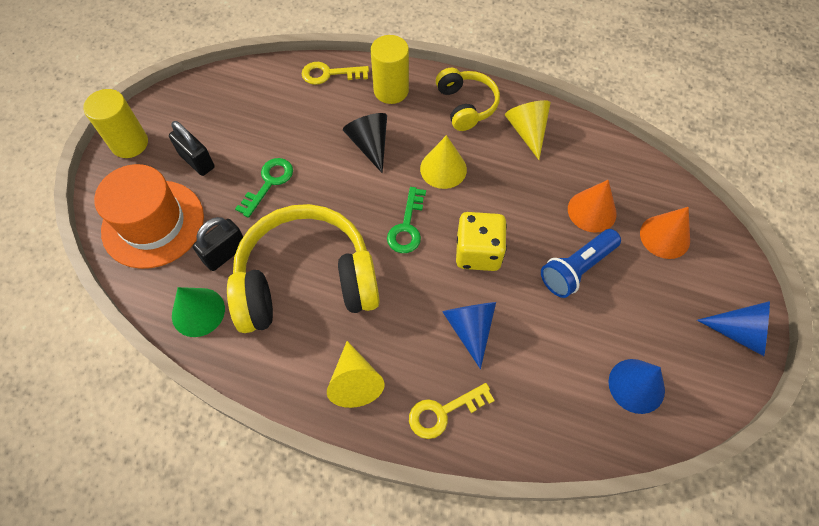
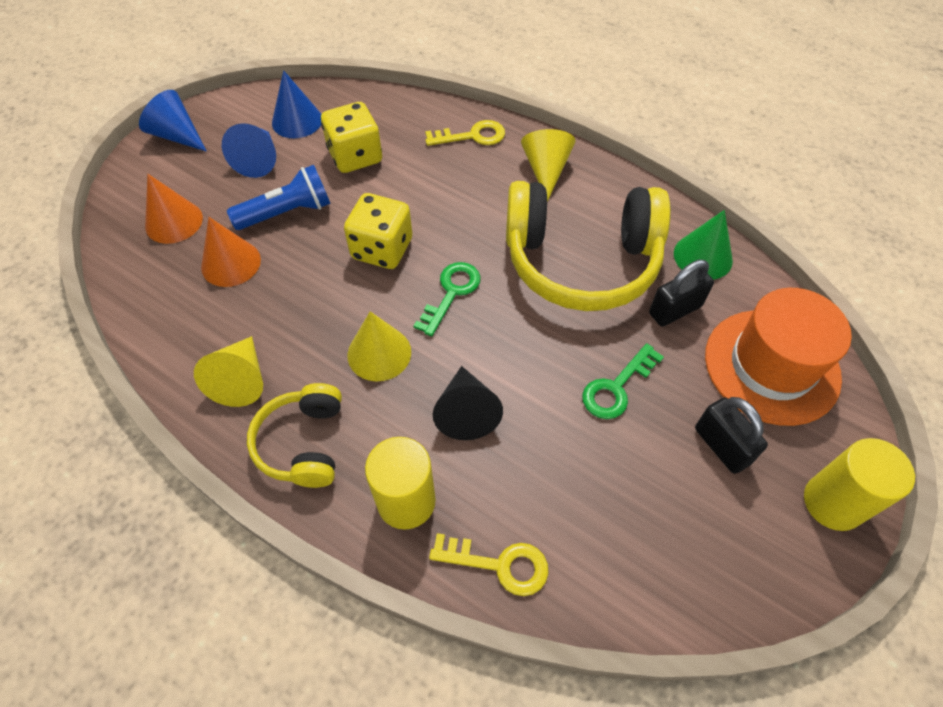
camera: 165 degrees left, 5 degrees down
(470, 328) = (422, 187): blue cone -> blue cone (258, 160)
(551, 351) = (355, 156): none -> yellow dice

